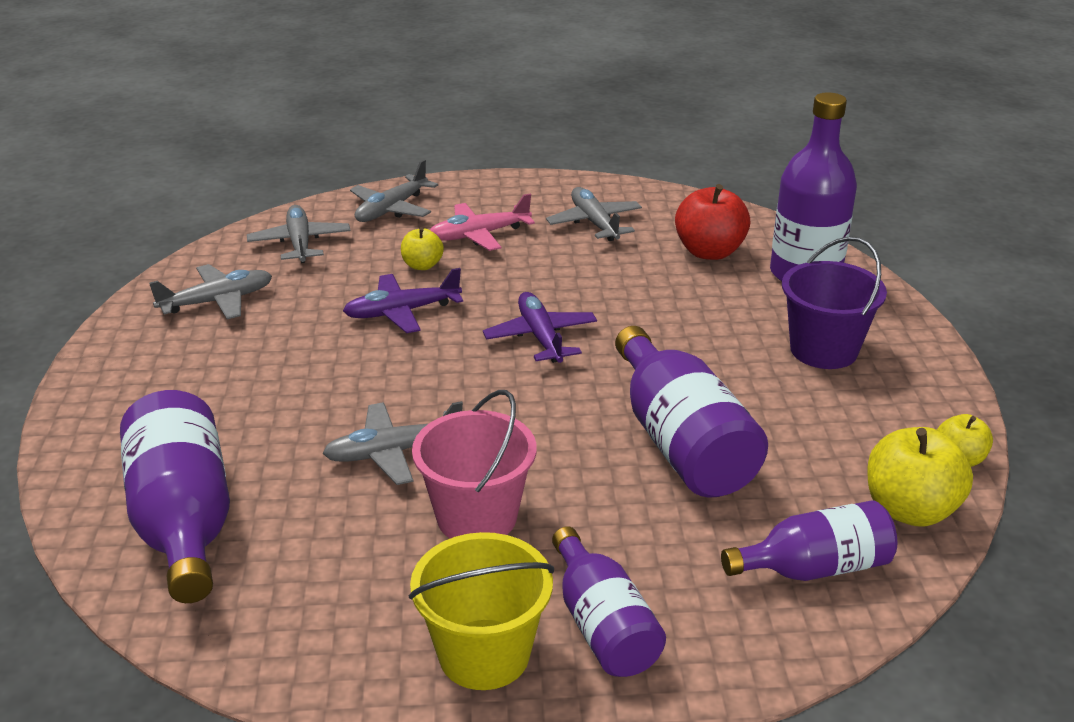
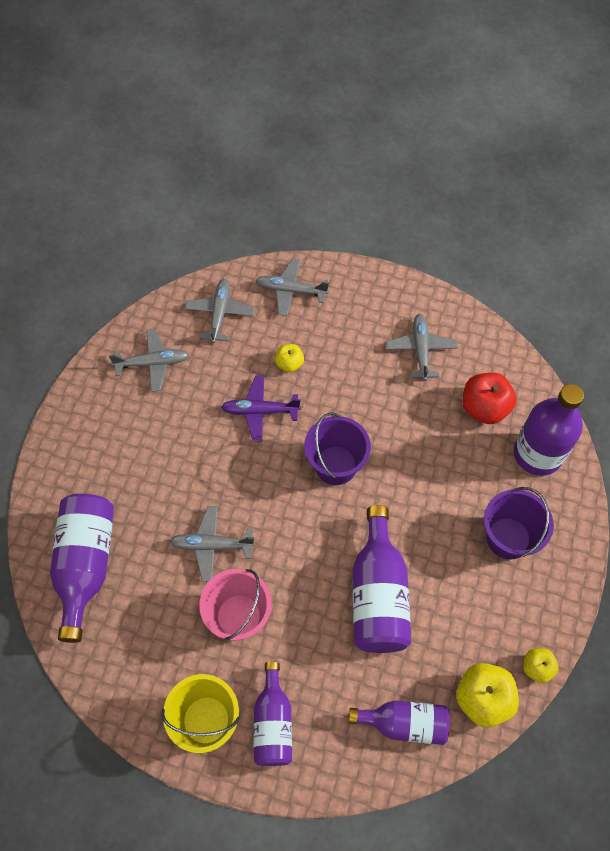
camera: 20 degrees right, 30 degrees up
(391, 209) = (291, 291): grey plane -> grey plane turned 45 degrees clockwise
(479, 235) = (338, 340): pink plane -> none
(540, 337) = (335, 465): purple plane -> purple bucket

